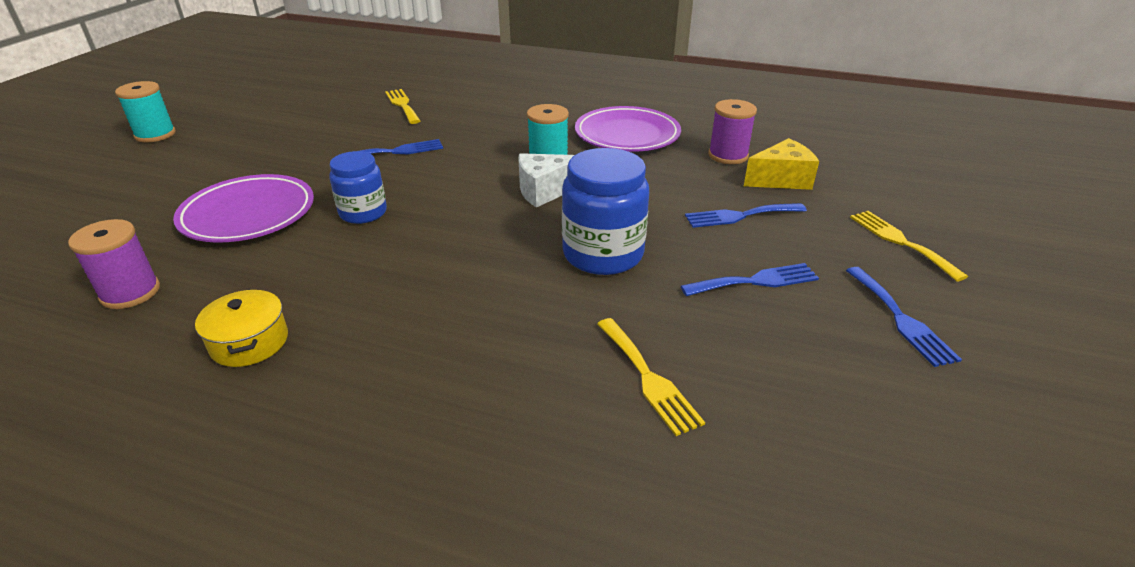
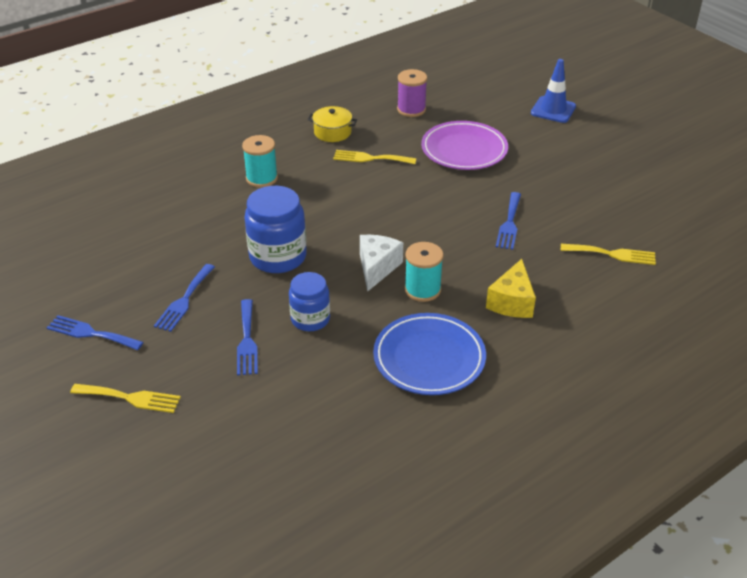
camera: 125 degrees right, 5 degrees up
(101, 187) = (553, 110): none -> blue traffic cone
(155, 135) = (633, 133): turquoise spool -> turquoise spool (262, 178)
(363, 213) = (424, 187): blue jar -> blue jar (310, 319)
(627, 135) = (429, 358): purple plate -> blue plate
(648, 378) = (174, 224): yellow fork -> yellow fork (370, 158)
(728, 155) = (331, 397): purple spool -> none
(740, 216) = (247, 341): blue fork -> blue fork turned 150 degrees clockwise
(781, 180) = (263, 400): yellow cheese -> yellow cheese (512, 302)

